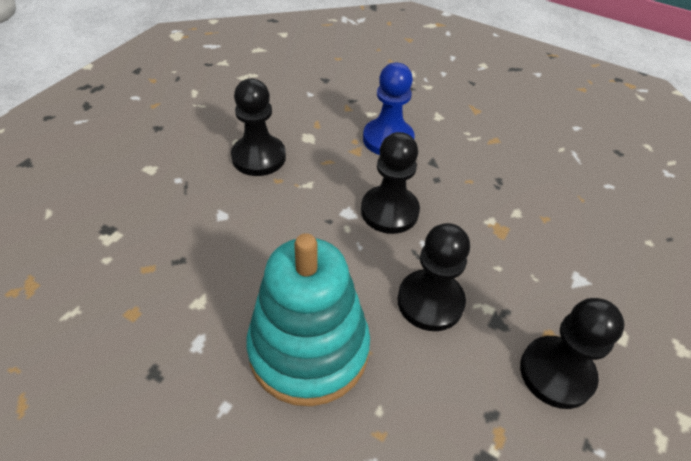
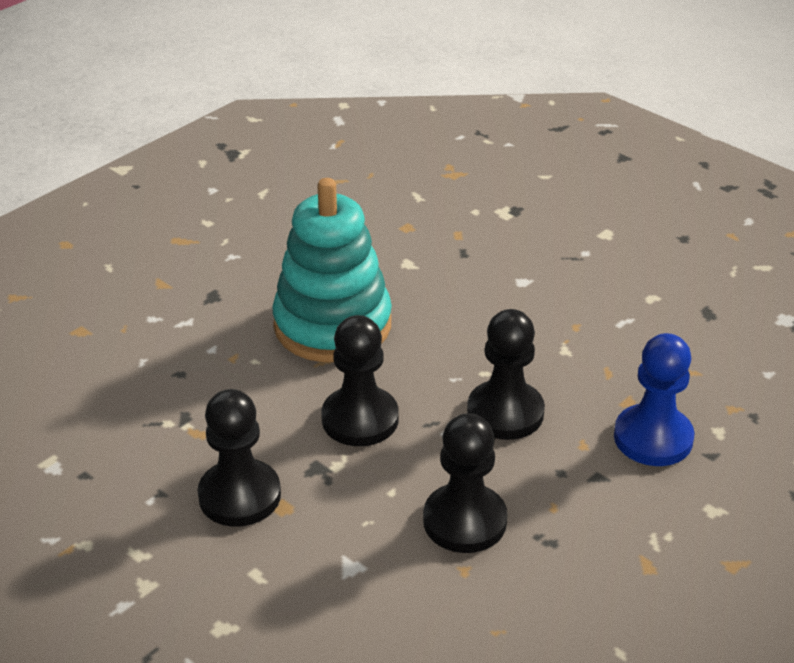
camera: 105 degrees right, 10 degrees down
(259, 157) = (620, 313): black pawn -> black pawn (464, 521)

